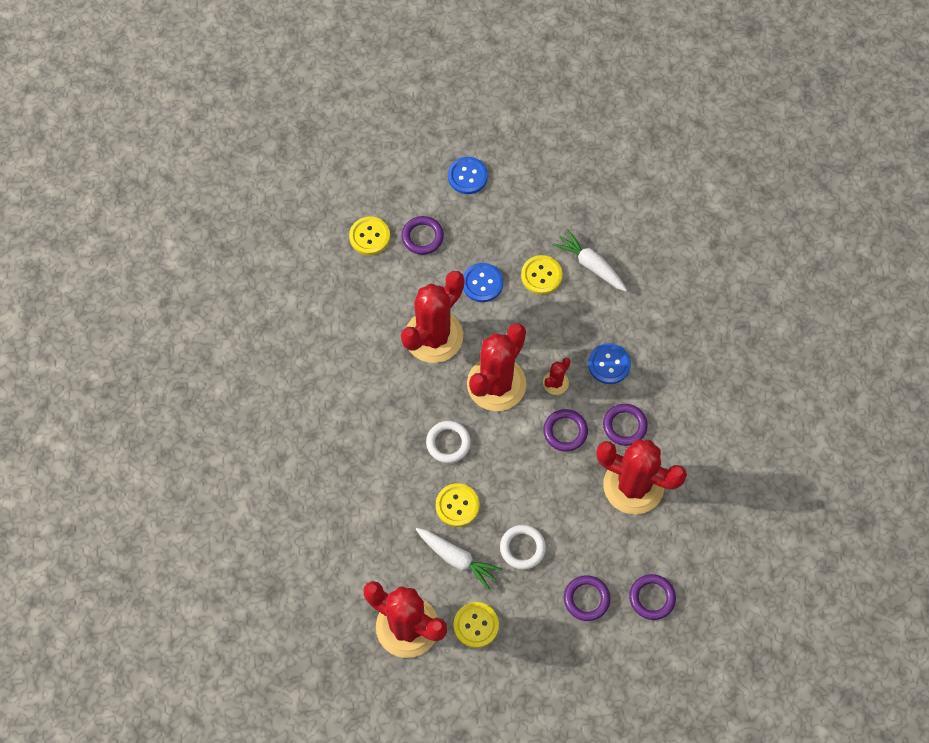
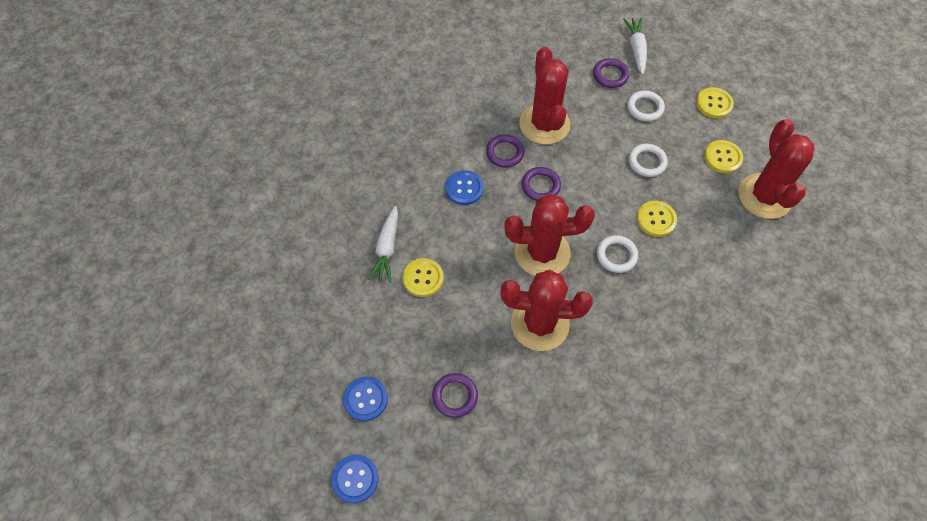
camera: 125 degrees left, 5 degrees down
(369, 236) = (488, 443): yellow button -> yellow button (714, 104)
(457, 559) = (692, 196): white carrot -> white carrot (636, 49)
(482, 283) = (463, 318): blue button -> blue button (355, 479)
(555, 383) = (508, 214): red cactus -> none
(586, 599) = (645, 108): purple ring -> white ring

